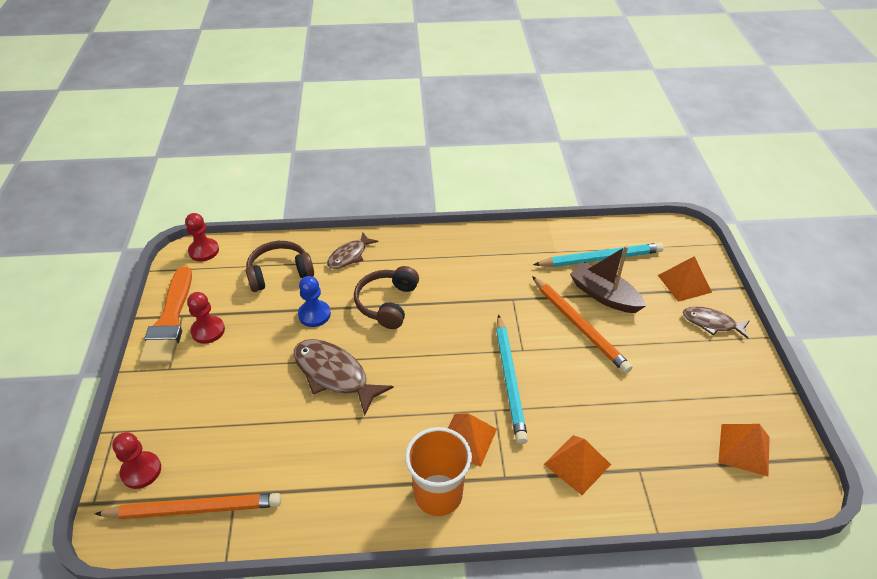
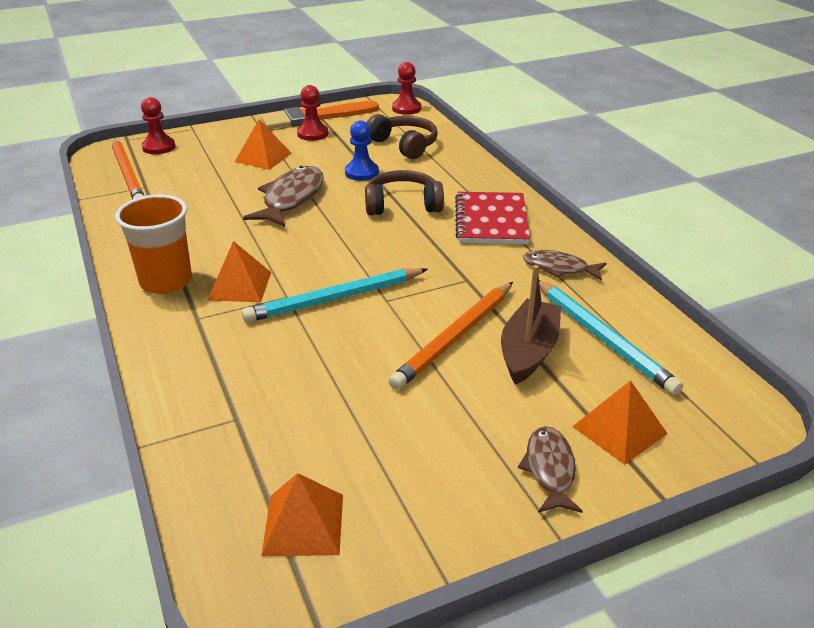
camera: 70 degrees right, 10 degrees down
(349, 256) = (456, 171): brown fish -> brown fish (559, 268)
(439, 261) = (491, 221): none -> red notebook
(577, 464) = (229, 366): orange pyramid -> orange pyramid (263, 157)

